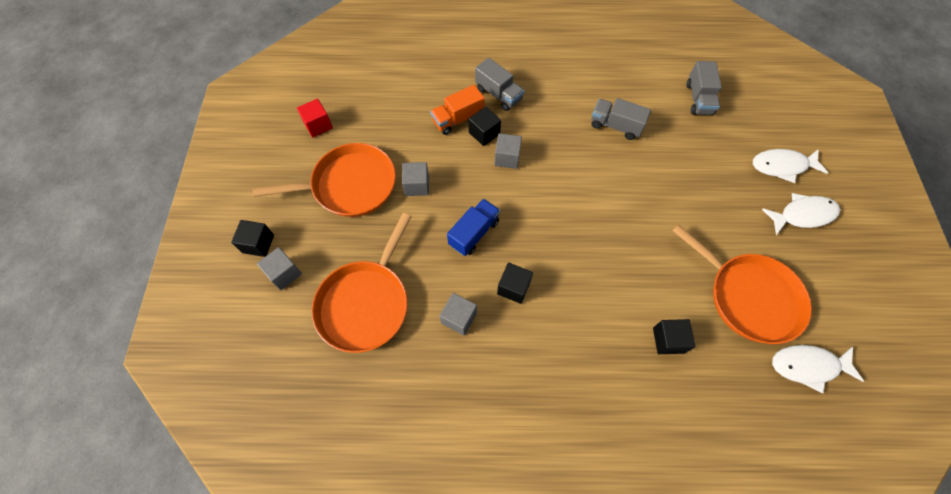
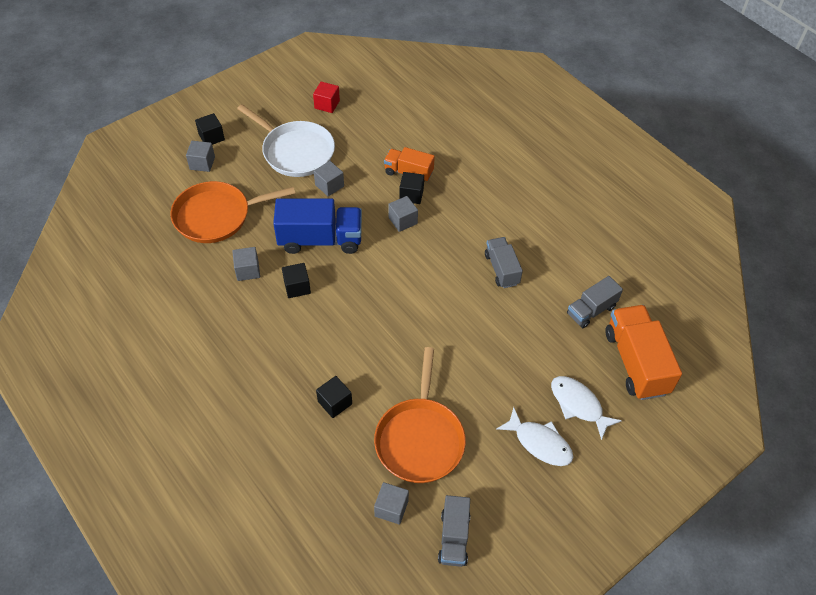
camera: 50 degrees right, 10 degrees down
(350, 185) = (296, 151): orange pan -> white pan
(474, 233) = (320, 240): blue truck -> blue truck, size x1.66
(498, 94) = (456, 182): grey truck -> grey truck (453, 537)
(765, 106) = (636, 362): none -> orange truck
(808, 366) = (391, 508): white fish -> grey cube

